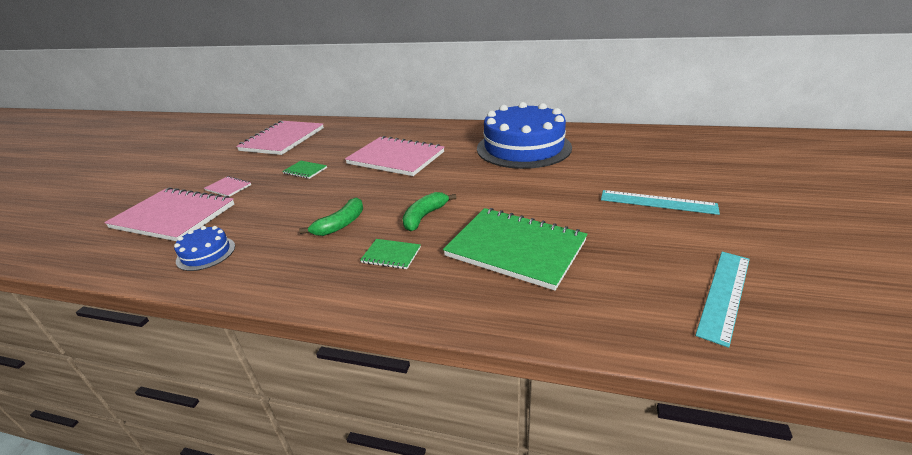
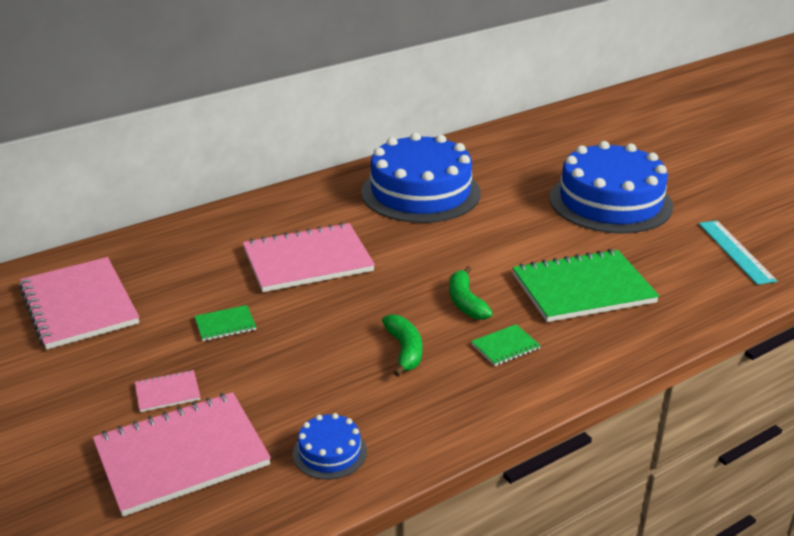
camera: 50 degrees left, 0 degrees up
(657, 202) = (610, 202): turquoise ruler -> blue cake

